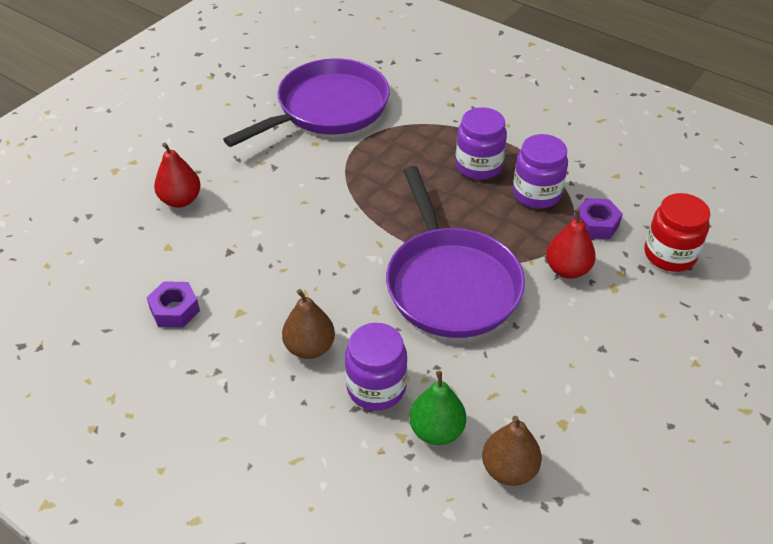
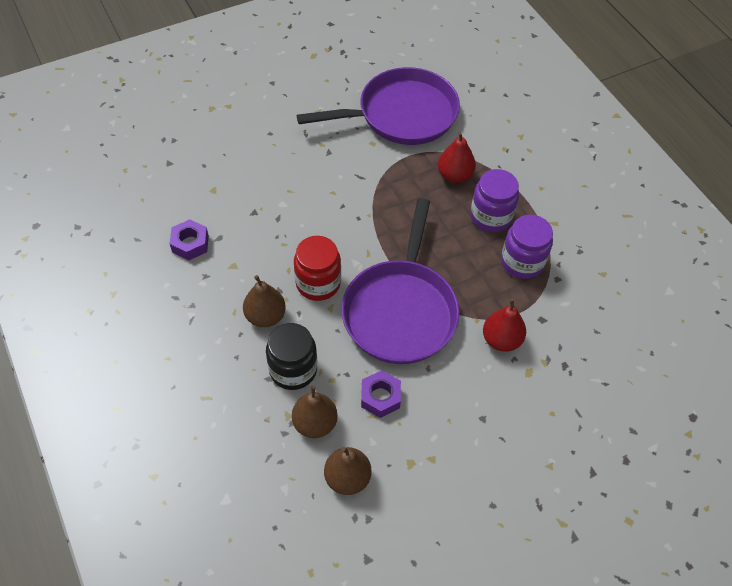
camera: 25 degrees right, 10 degrees up
(180, 200) = (244, 153): red pear -> red pear (454, 175)
(376, 387) = (293, 369): purple jar -> black jar
(436, 430) = (315, 423): green pear -> brown pear
(596, 224) = (553, 310): purple nut -> purple nut (380, 397)
(669, 254) = (597, 364): red jar -> red jar (318, 283)

